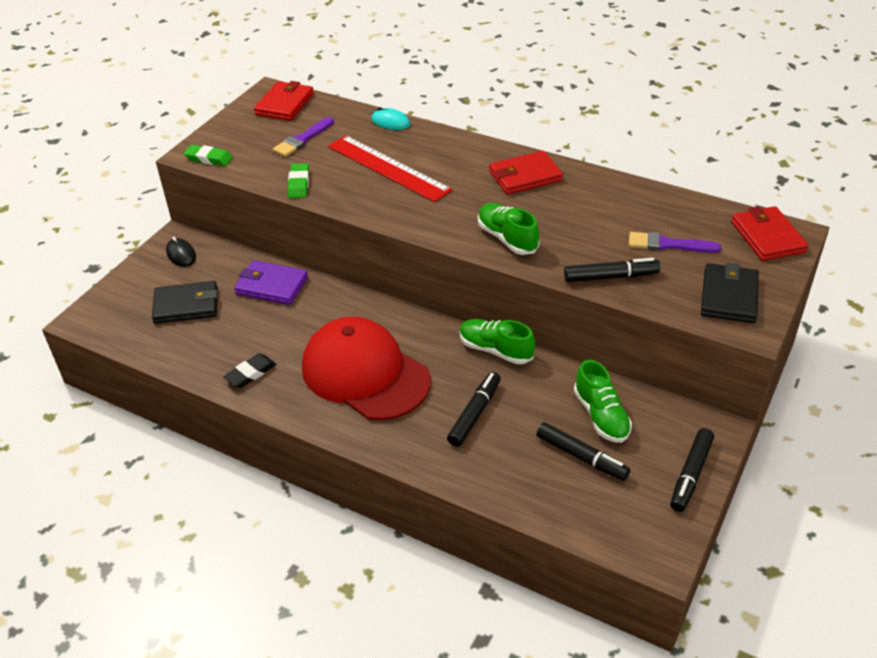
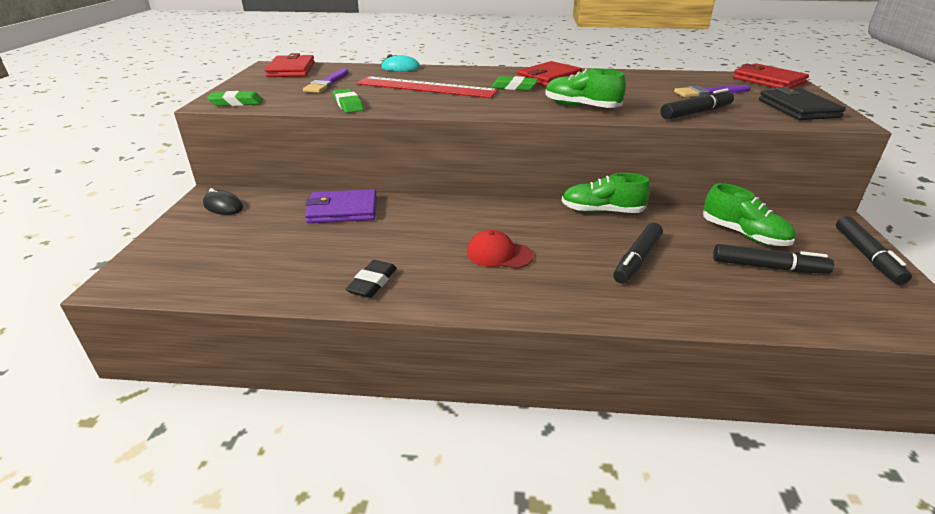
camera: 25 degrees left, 10 degrees down
(186, 305) = (254, 243): black wallet -> none
(365, 373) = (499, 254): red cap -> red cap, size x0.43
(473, 187) = (514, 87): none -> green eraser
(474, 414) = (637, 259): black marker -> black marker turned 150 degrees counterclockwise

